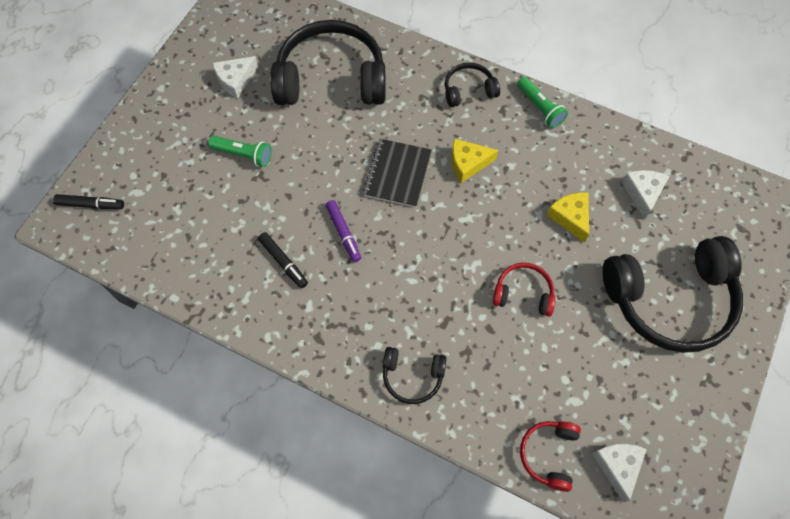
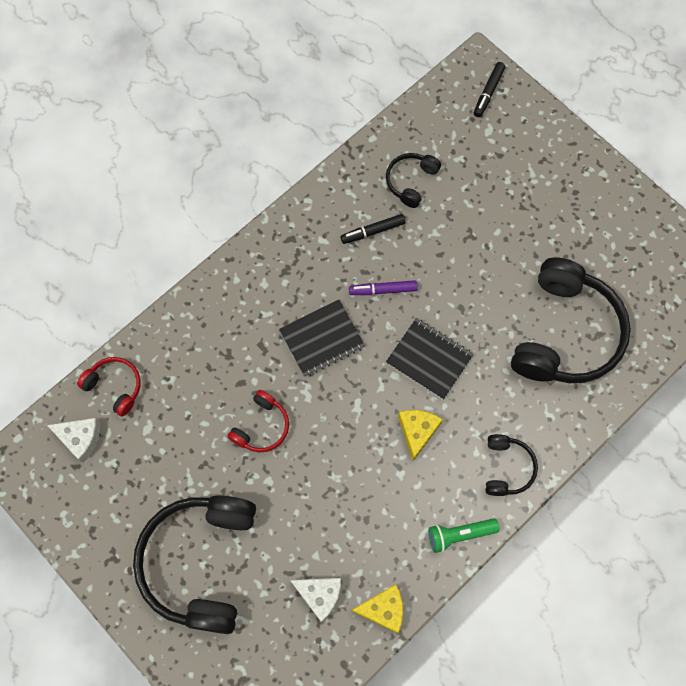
camera: 110 degrees right, 5 degrees up
(235, 80) = (591, 242): white cheese -> none
(243, 155) = (499, 227): green flashlight -> none
(412, 376) = (226, 302): black headphones -> black headphones (411, 181)
(414, 270) = (322, 339): none -> black notebook
(570, 217) = (321, 507): yellow cheese -> yellow cheese (383, 609)

